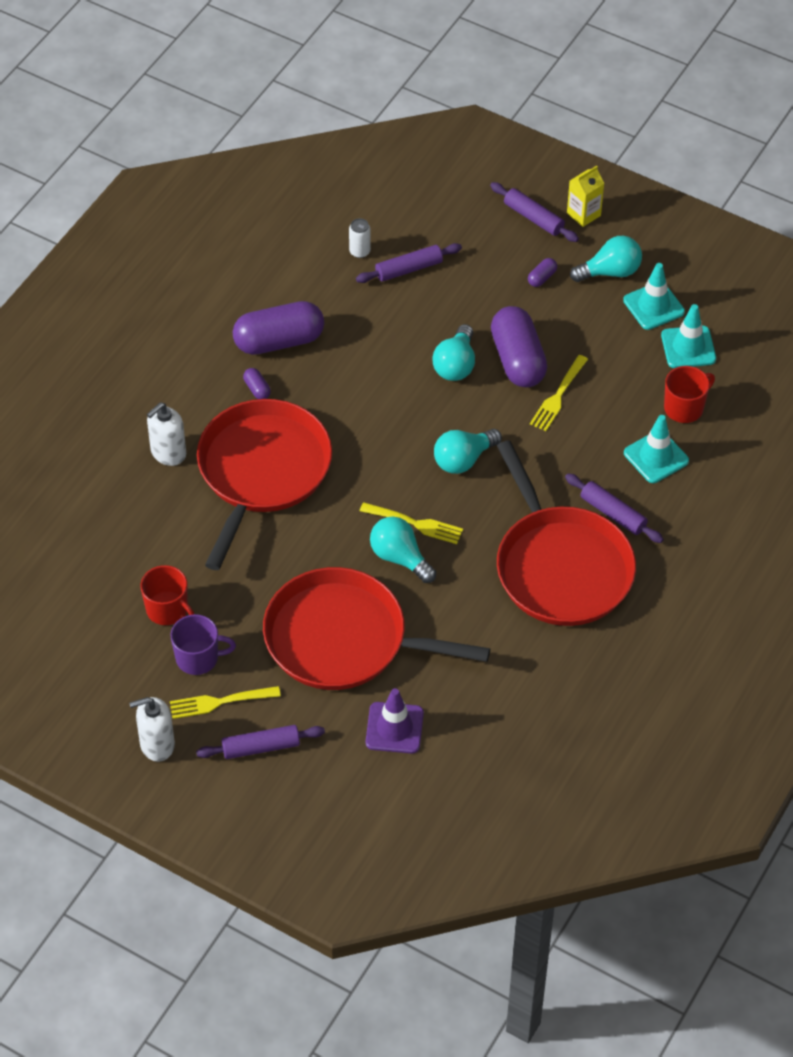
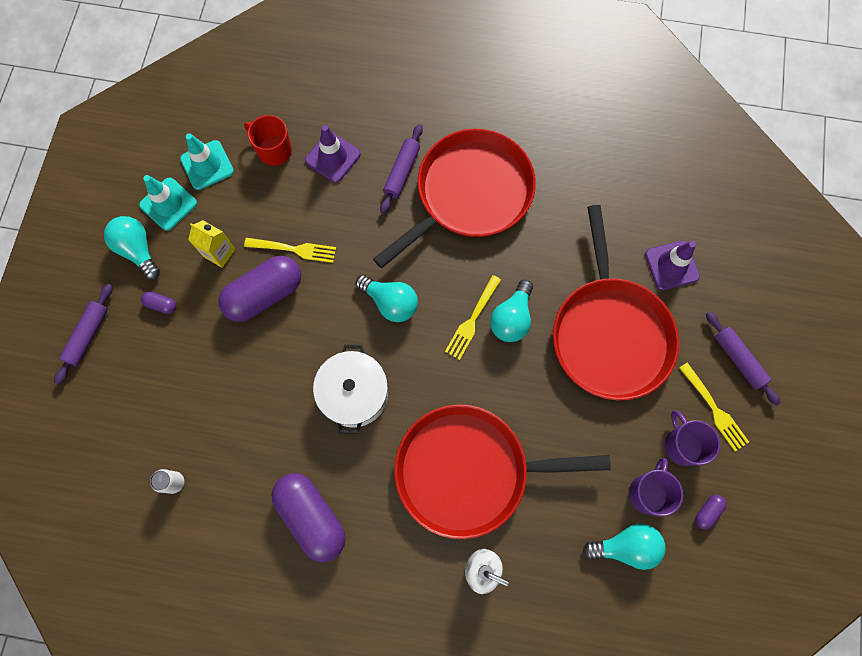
camera: 110 degrees left, 20 degrees up
(157, 744) = (778, 444): white soap dispenser -> none
(168, 610) = (647, 492): red mug -> purple mug
(257, 389) = (376, 514): purple capsule -> purple capsule (707, 512)
(381, 404) = (354, 394): none -> white pot
(408, 269) = (184, 427): purple rolling pin -> none
(414, 523) = (472, 319): yellow fork -> yellow fork turned 150 degrees counterclockwise
(455, 365) = (287, 345): turquoise light bulb -> turquoise light bulb (625, 546)
(583, 214) = (72, 293): yellow carton -> yellow carton (219, 253)
(656, 457) = (333, 157): turquoise traffic cone -> purple traffic cone

